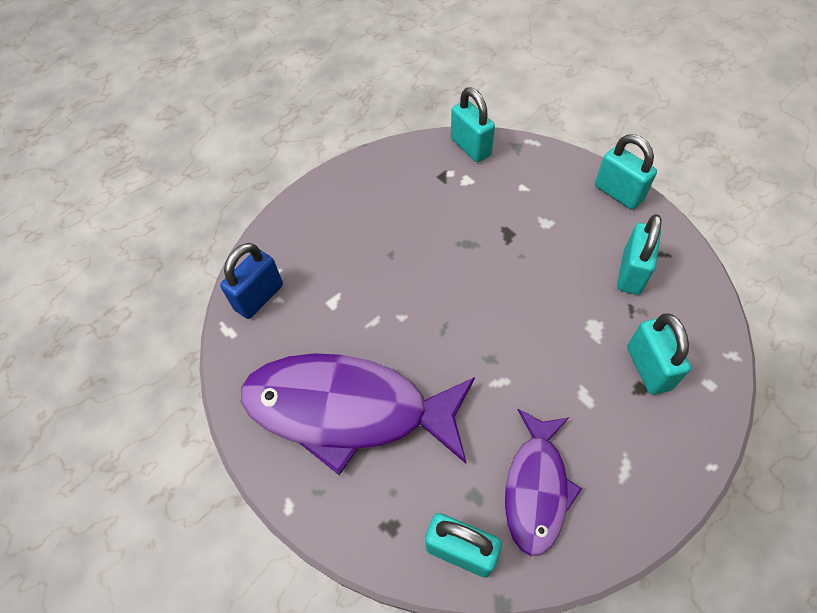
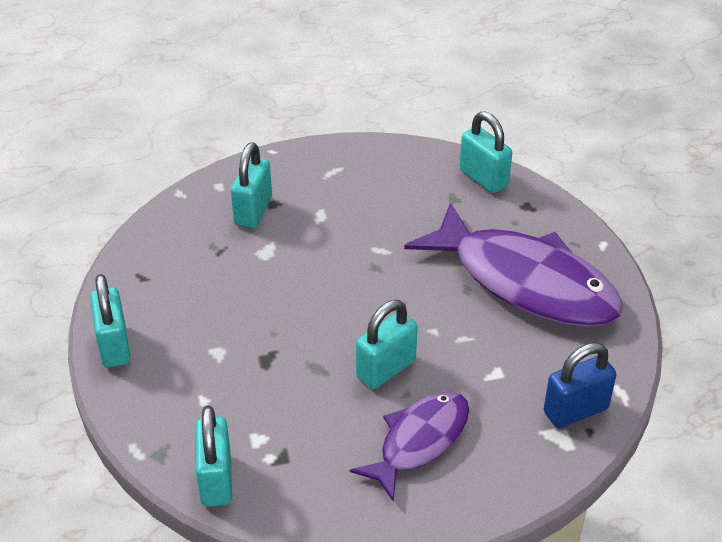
camera: 155 degrees left, 15 degrees down
(536, 487) = (405, 185): purple fish -> purple fish (419, 441)
(631, 273) = (188, 275): turquoise padlock -> turquoise padlock (386, 369)

